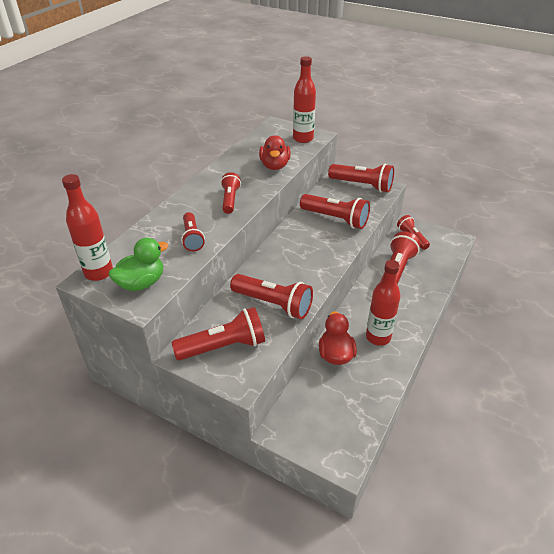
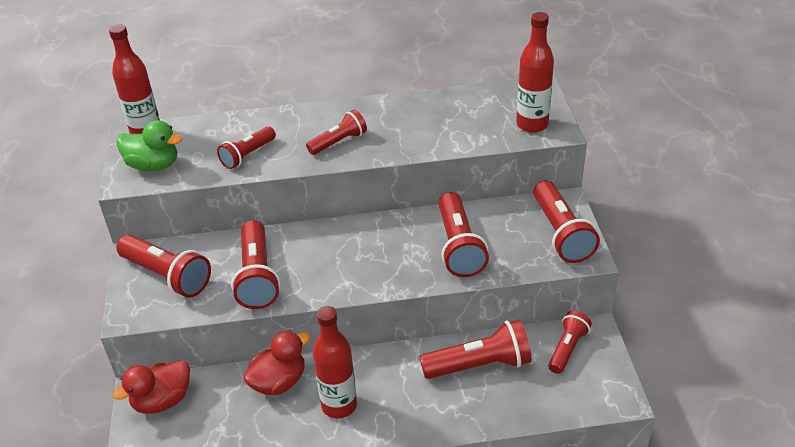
camera: 55 degrees right, 0 degrees up
(274, 166) = (442, 136): red duck -> red duck (162, 400)

